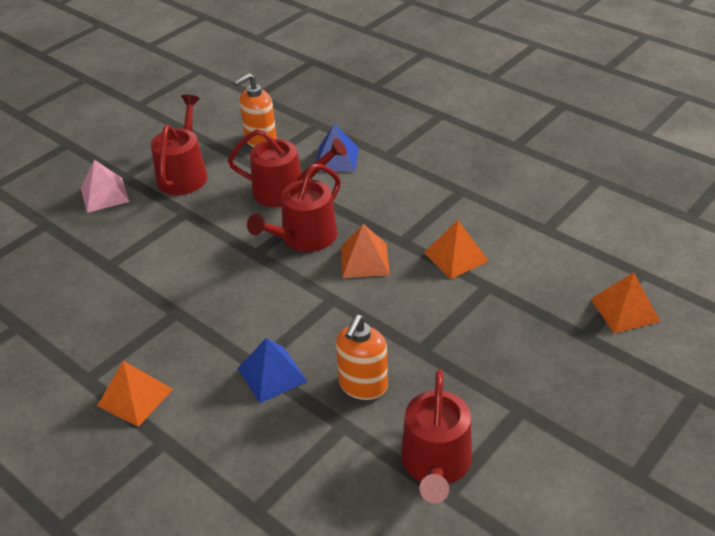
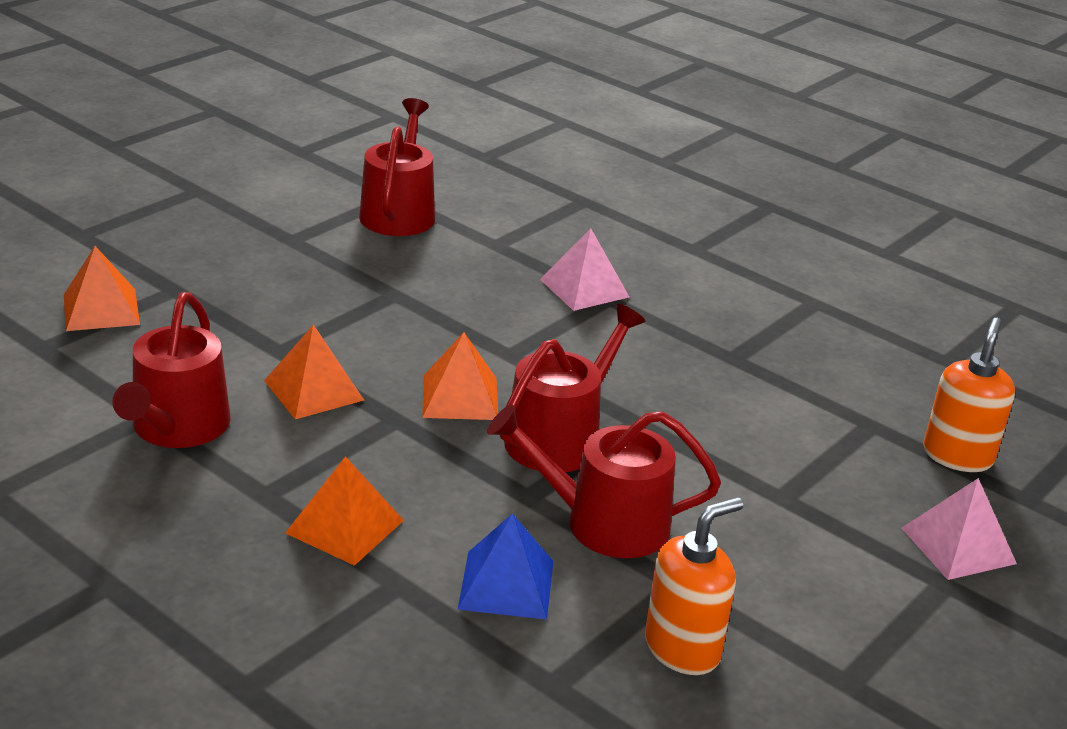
camera: 175 degrees right, 10 degrees down
(135, 397) = (745, 283): orange pyramid -> orange pyramid (345, 526)
(184, 174) = (822, 576): red watering can -> red watering can (177, 428)
(272, 374) = (584, 288): blue pyramid -> pink pyramid
(363, 385) = (472, 270): orange soap dispenser -> orange soap dispenser (957, 456)

